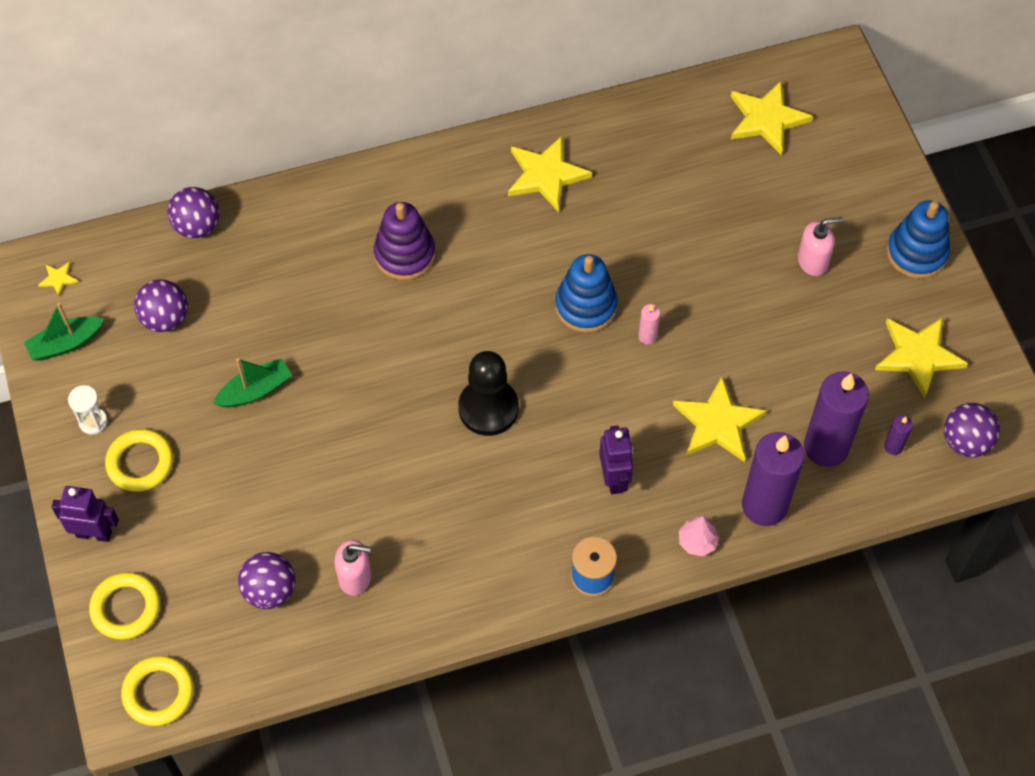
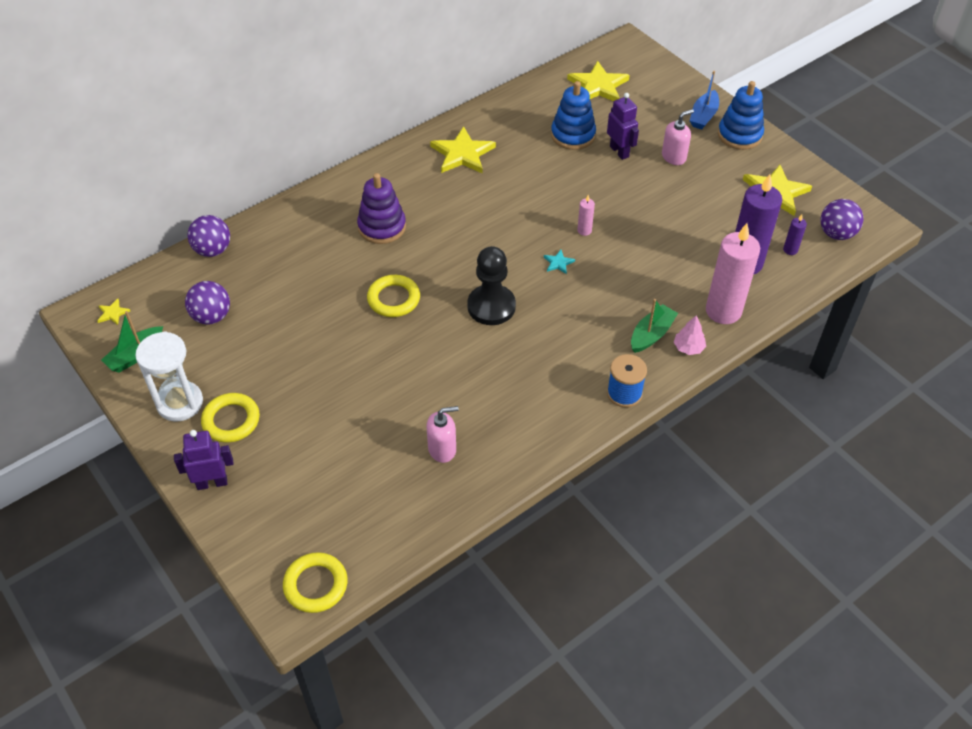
camera: 20 degrees left, 10 degrees down
(93, 422) = (180, 403): white hourglass -> white hourglass, size x1.89
(126, 608) = (261, 529): yellow ring -> yellow ring (393, 299)
(255, 390) = (305, 344): green boat -> green boat (651, 334)
(270, 591) = (377, 479): purple ball -> none
(586, 306) = (530, 224): blue stacking toy -> blue stacking toy (573, 135)
(595, 373) = (558, 263): none -> turquoise star
(614, 478) = (607, 325): purple robot -> purple robot (619, 151)
(718, 423) = (662, 269): yellow star -> none
(764, 505) = (723, 311): purple candle -> pink candle
(883, 208) = (703, 116): none -> blue boat

